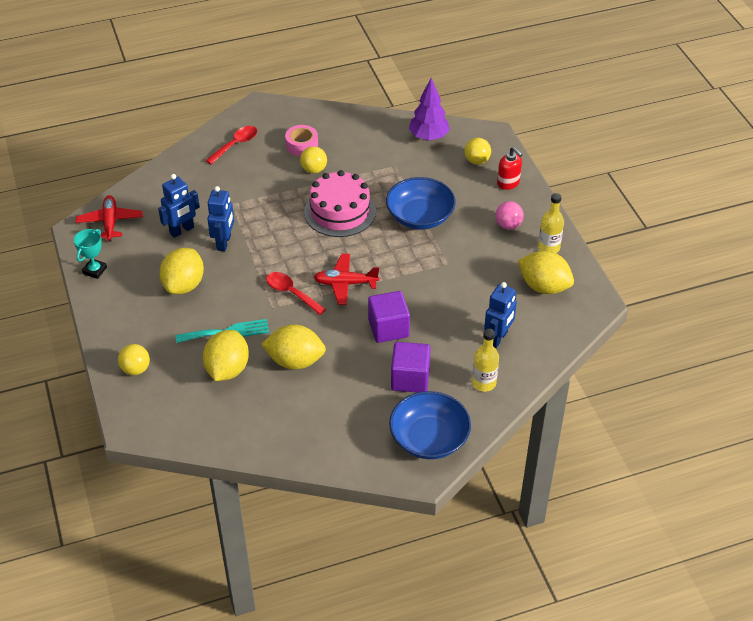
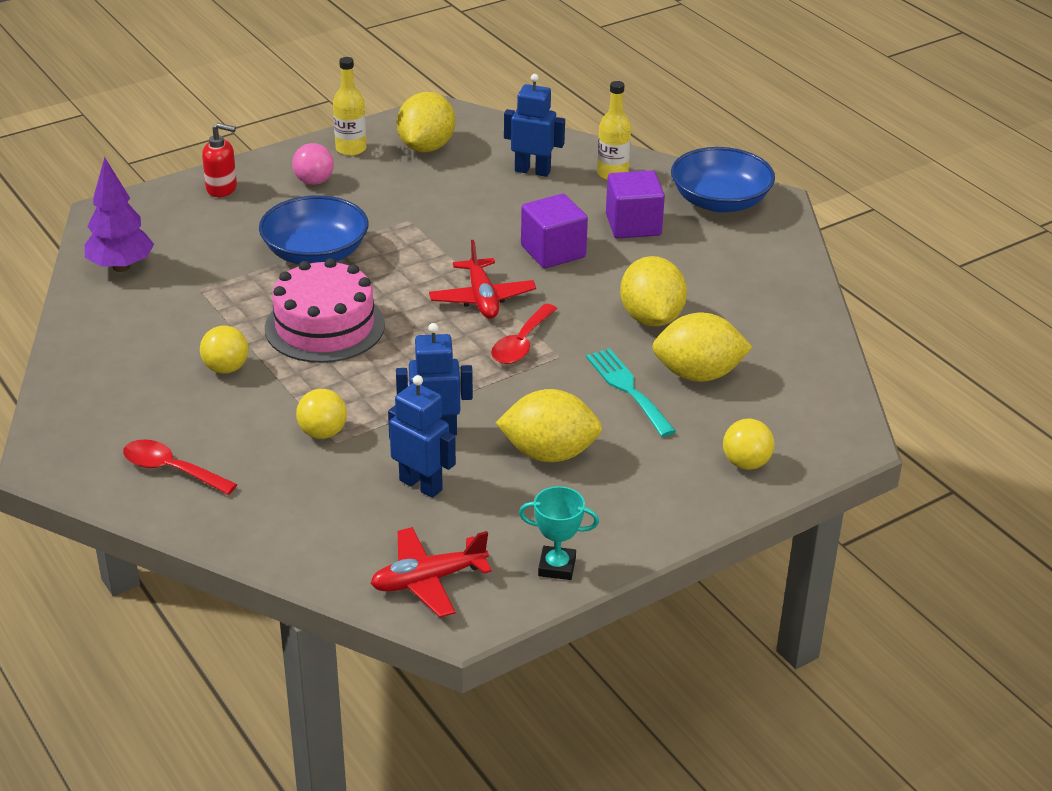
camera: 105 degrees left, 10 degrees down
(302, 145) = (161, 392): pink tape -> none
(476, 161) = (174, 219): yellow ball -> yellow ball (322, 433)
(508, 183) = (222, 188): red soap dispenser -> red soap dispenser turned 60 degrees clockwise

